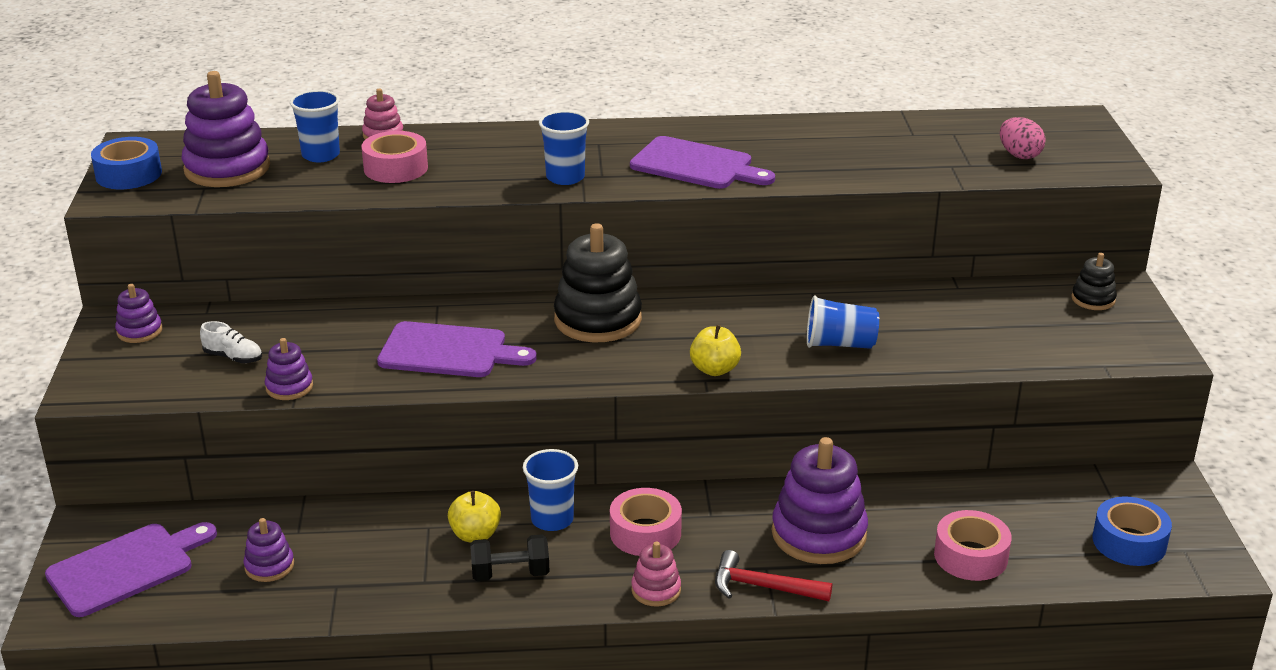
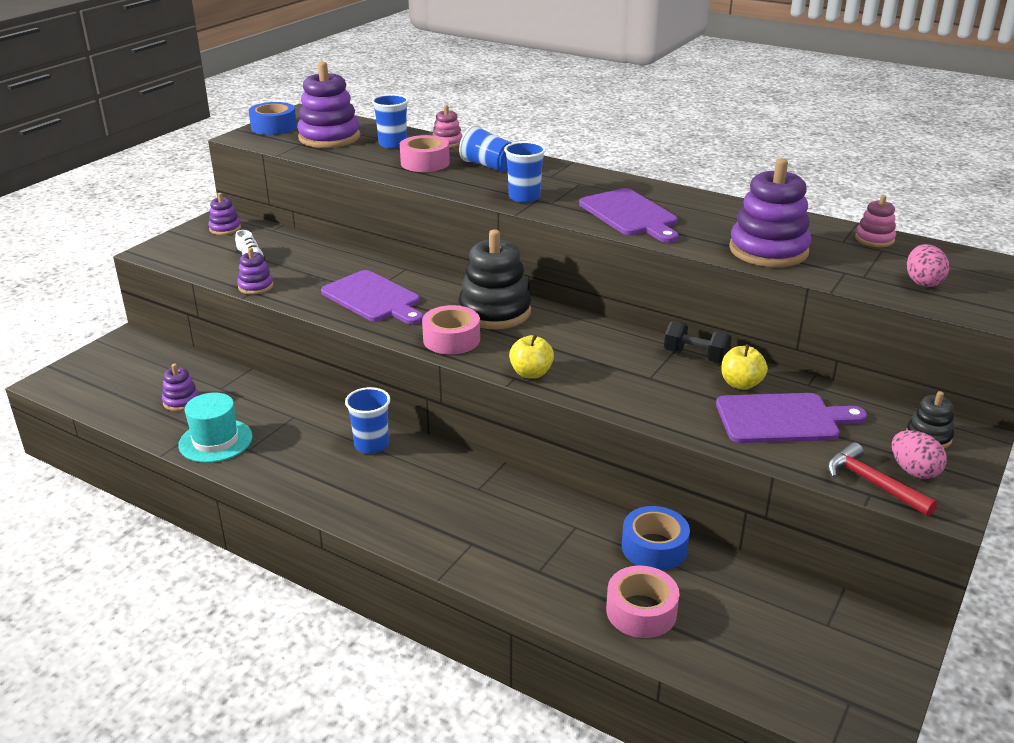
camera: 35 degrees right, 0 degrees up
(126, 568) = (114, 370): purple cutting board -> purple cutting board (782, 419)
(373, 589) = (215, 441): none -> turquoise hat
(475, 535) = (314, 434): yellow apple -> yellow apple (741, 384)
(510, 574) = (303, 468): black dumbbell -> black dumbbell (695, 356)
(645, 533) = (419, 480): pink tape -> pink tape (451, 339)
(656, 590) = (378, 522): pink stacking toy -> pink stacking toy (874, 239)
(763, 587) = (452, 556): red hammer -> red hammer (872, 483)
(819, 534) = (540, 537): purple stacking toy -> purple stacking toy (768, 250)
(839, 344) = (650, 390): blue cup -> blue cup (488, 166)
(1113, 333) = (913, 471): none -> pink egg
(1129, 542) = (801, 668): blue tape -> blue tape (654, 547)

